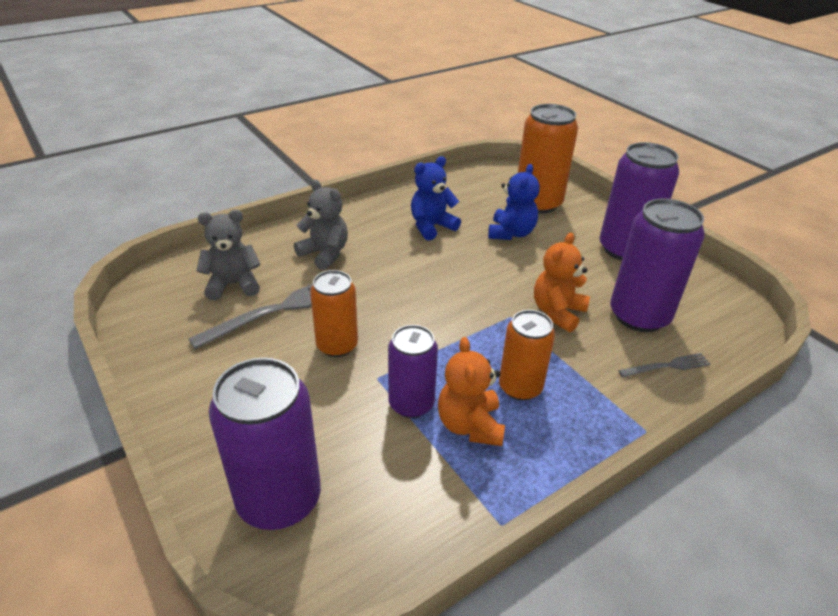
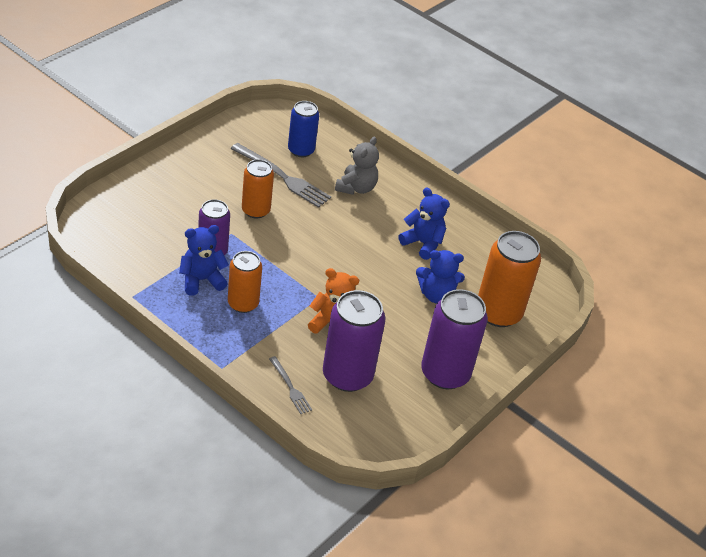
camera: 70 degrees right, 5 degrees up
(233, 285) = (301, 150): grey teddy bear -> blue can
(279, 499) = (129, 207): purple can -> none
(470, 425) = (201, 280): orange teddy bear -> blue teddy bear

